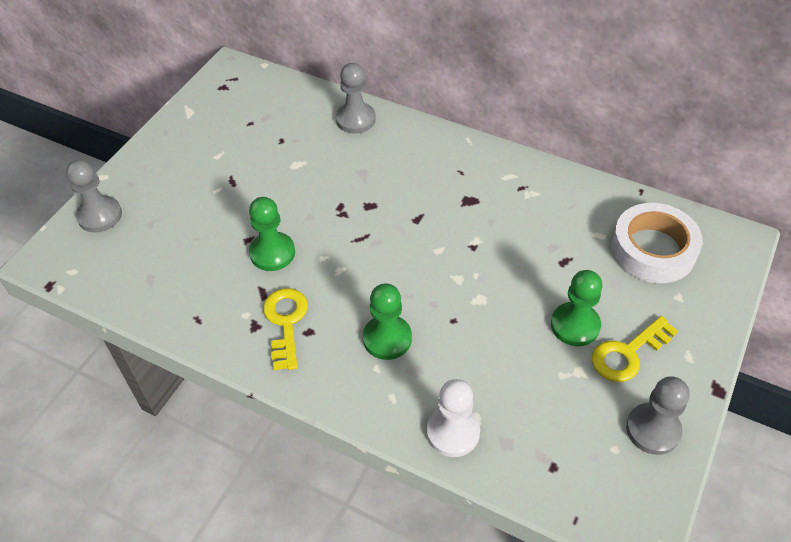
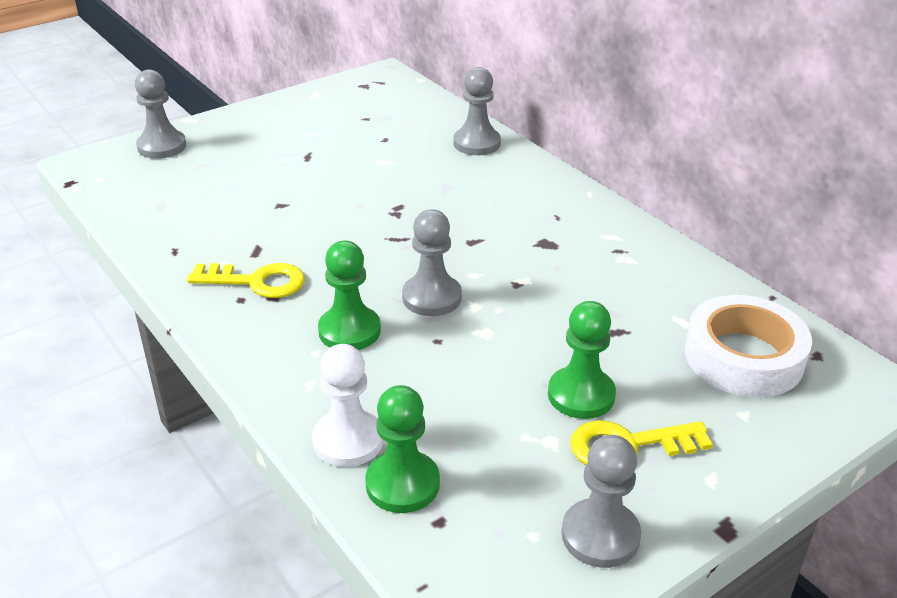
camera: 25 degrees right, 15 degrees down
(272, 253) = (295, 222): green pawn -> green pawn (402, 484)
(286, 323) = (256, 282): yellow key -> yellow key turned 75 degrees clockwise
(423, 283) = (431, 297): none -> grey pawn

